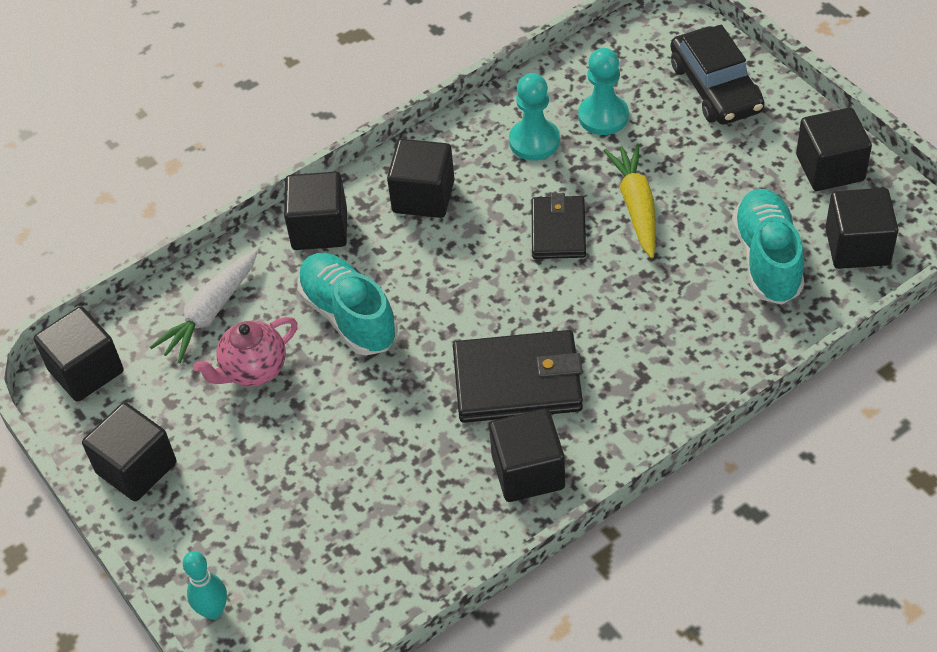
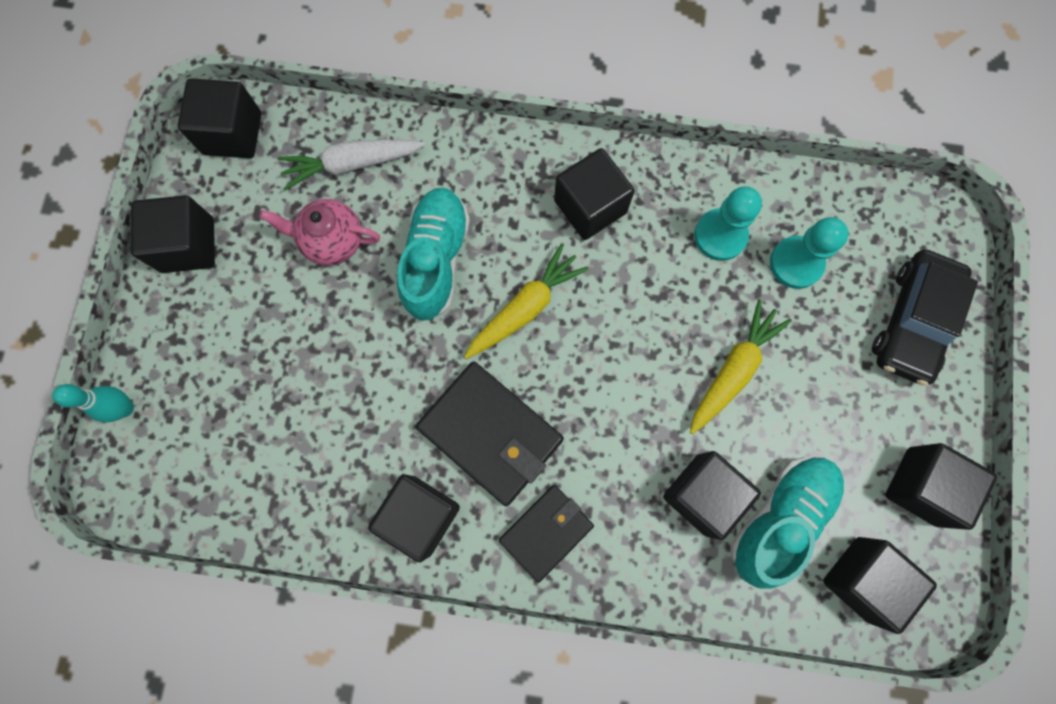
camera: 40 degrees right, 25 degrees up
(319, 229) = (491, 164): black cube -> black cube (702, 495)
(450, 290) = (525, 308): none -> yellow carrot
(558, 230) = (653, 333): black wallet -> black wallet (546, 532)

